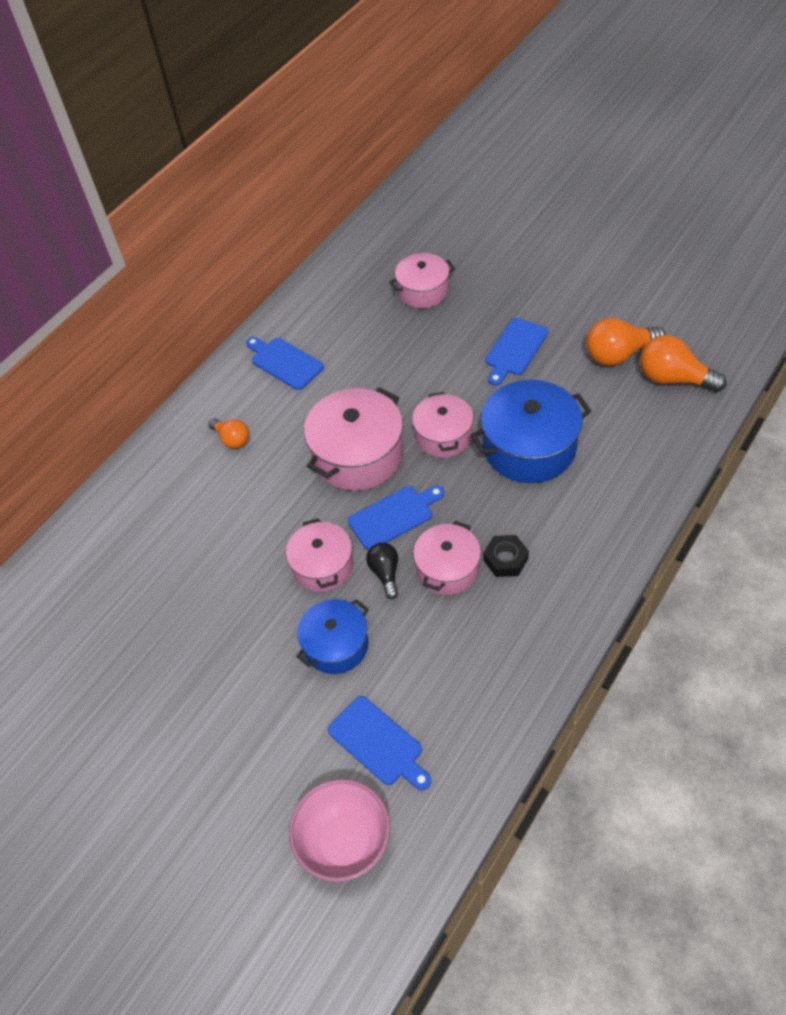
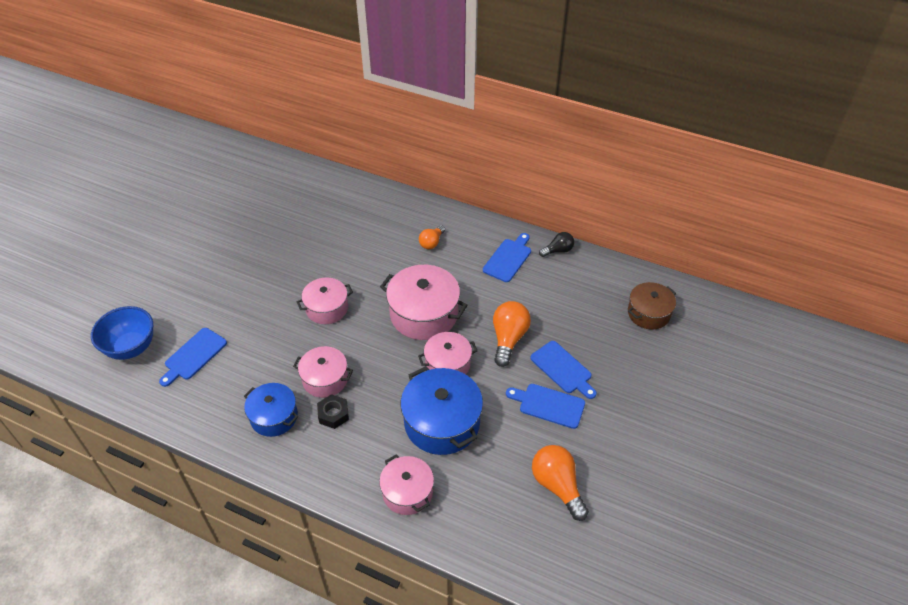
camera: 75 degrees right, 5 degrees down
(336, 645) = (265, 324): blue pot -> blue pot (274, 417)
(345, 843) = (131, 348): pink bowl -> blue bowl
(385, 573) = (321, 343): black light bulb -> black light bulb (558, 250)
(394, 516) = (370, 342): blue cutting board -> blue cutting board (563, 369)
(401, 251) = (648, 313): none -> brown pot
(423, 291) = (604, 334): pink pot -> pink pot (407, 492)
(673, 378) = (535, 532): orange light bulb -> orange light bulb (508, 339)

